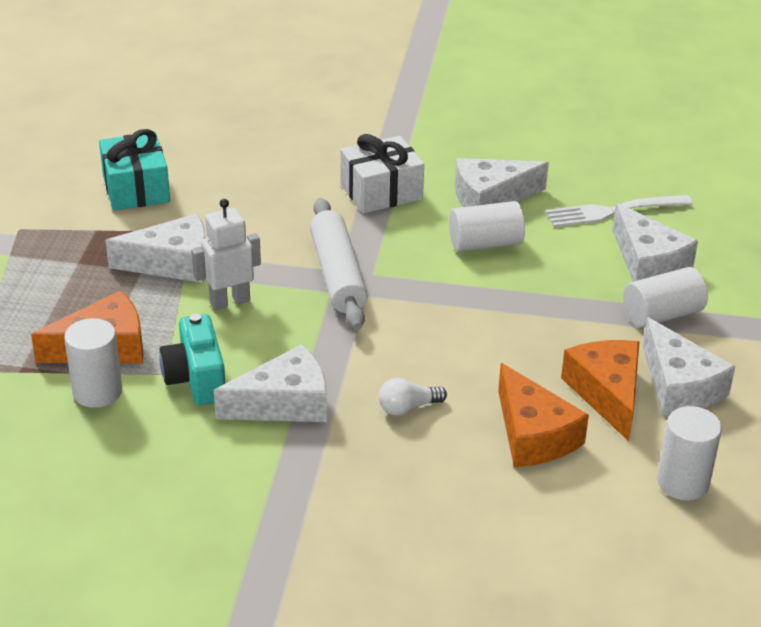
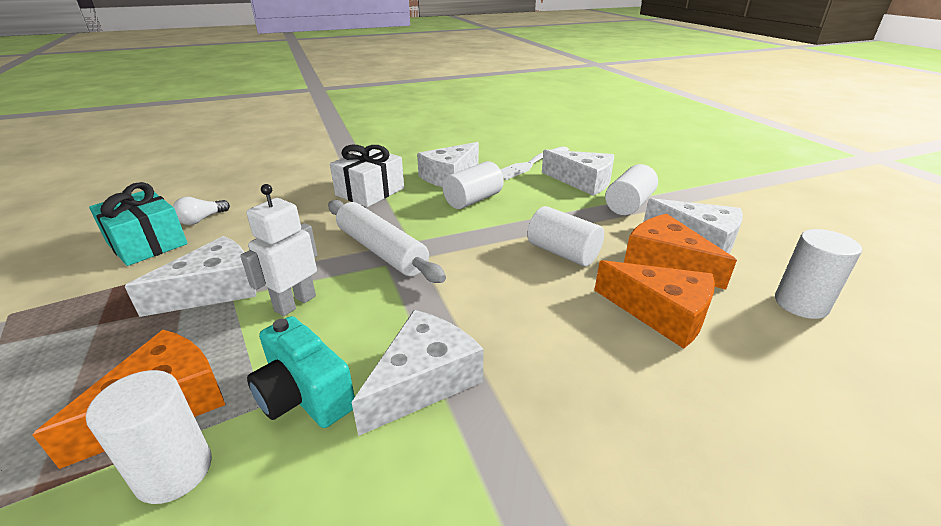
camera: 30 degrees left, 5 degrees down
(408, 408) = (542, 334): white light bulb -> white light bulb (201, 220)
(512, 343) = (562, 253): none -> white cylinder

